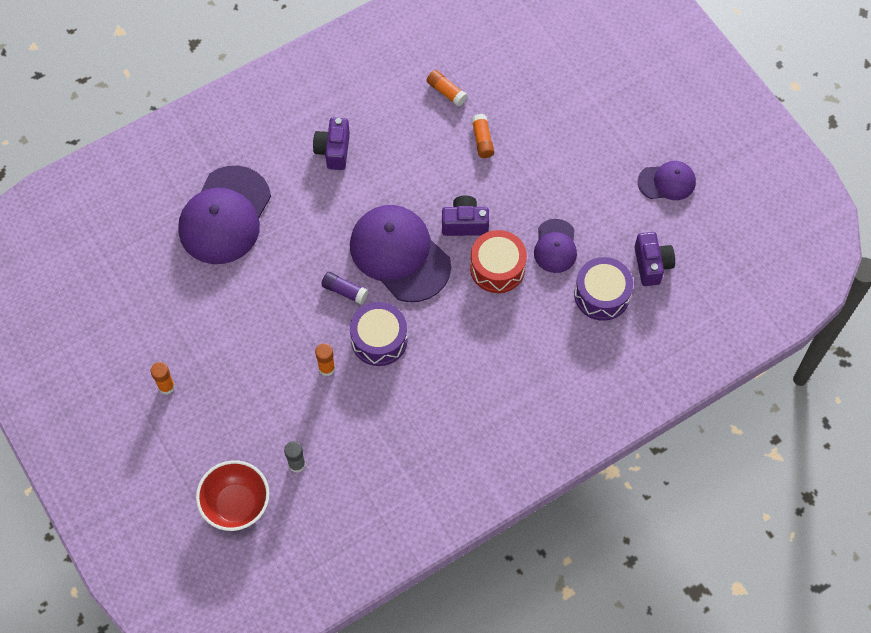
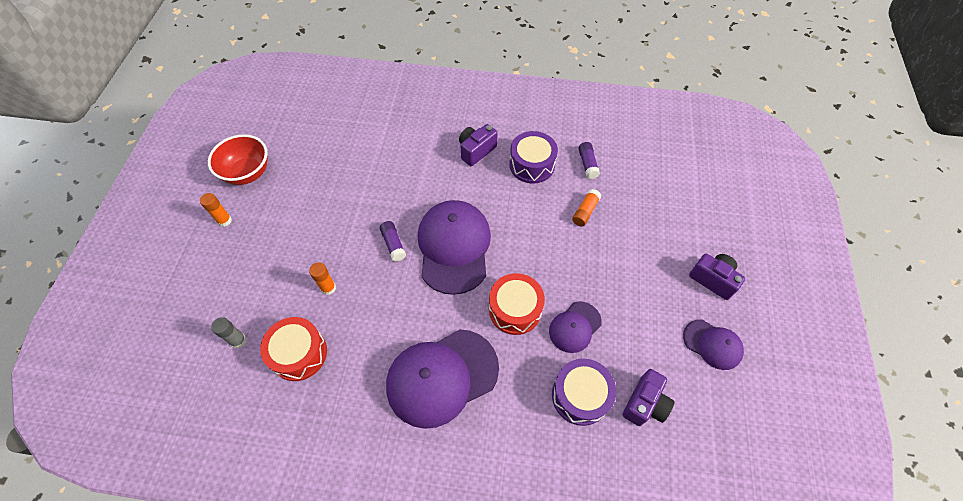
camera: 40 degrees right, 5 degrees down
(225, 216) = (370, 144): purple cap -> purple cap (442, 377)
(236, 505) = (173, 336): red bowl -> red bowl (248, 173)
(358, 434) = (299, 353): none -> red drum
(379, 340) = (382, 296): purple drum -> purple drum (532, 165)
(446, 92) = (587, 164): orange glue stick -> purple glue stick
(465, 224) = (520, 259): purple camera -> purple camera (713, 279)

